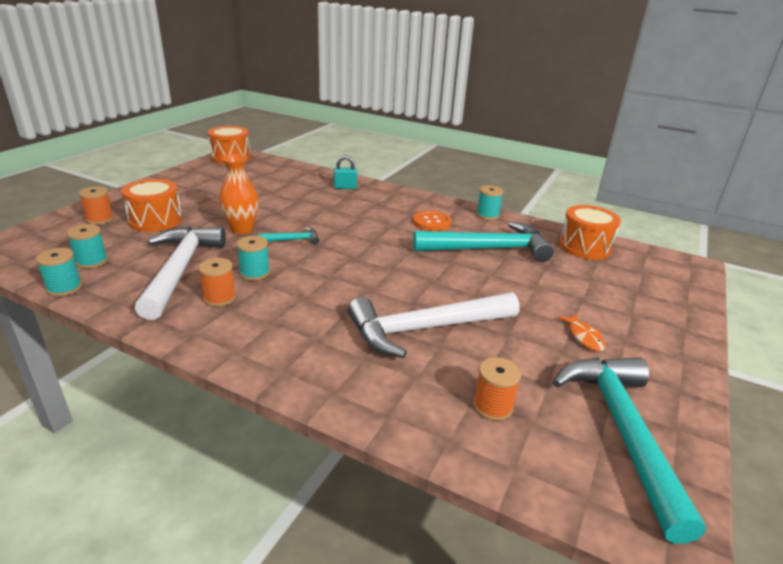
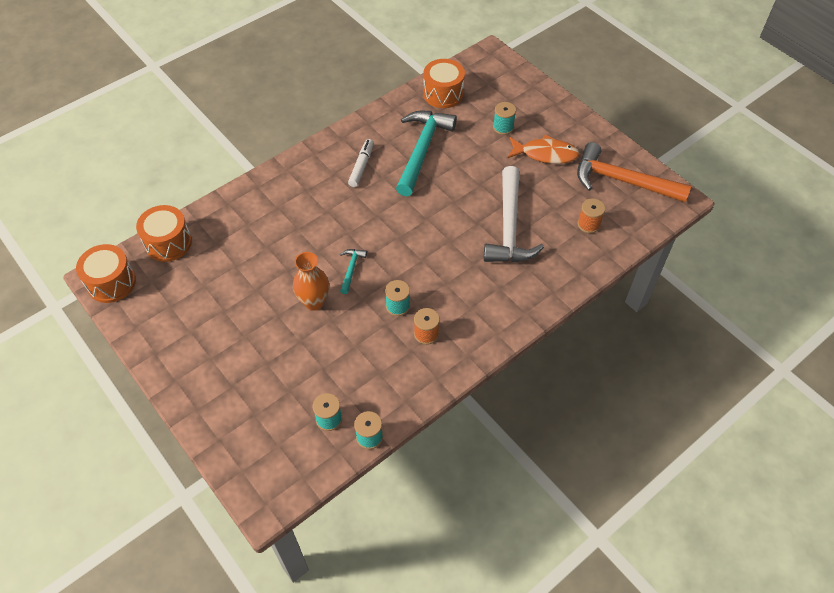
camera: 65 degrees left, 25 degrees up
(100, 219) = (237, 414): orange spool -> none
(155, 220) = (262, 367): orange drum -> orange drum (168, 243)
(180, 269) = (371, 355): white hammer -> none
(345, 187) = (256, 203): turquoise padlock -> none
(431, 222) = (361, 166): orange button -> white marker
(487, 215) = (365, 125): turquoise spool -> turquoise spool (503, 127)
(584, 337) = (545, 154): orange fish -> orange fish, size x1.81
(622, 431) = (622, 181): turquoise hammer -> orange hammer

